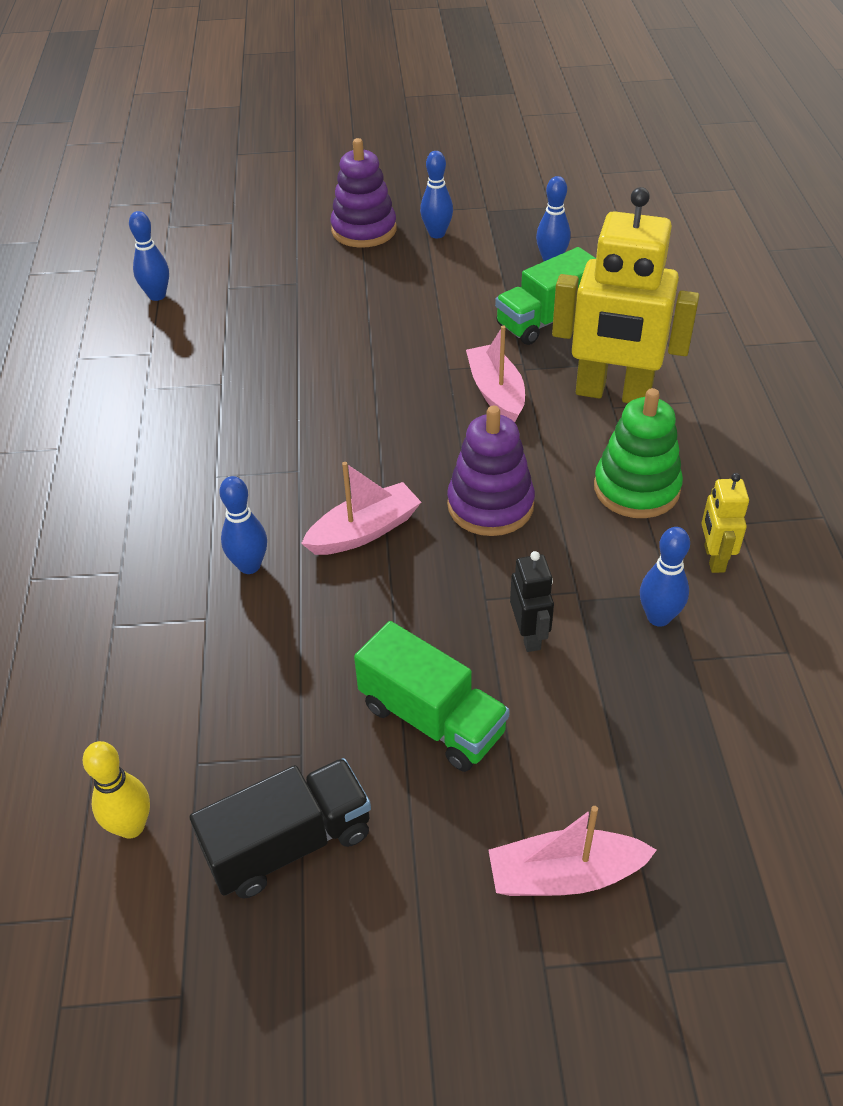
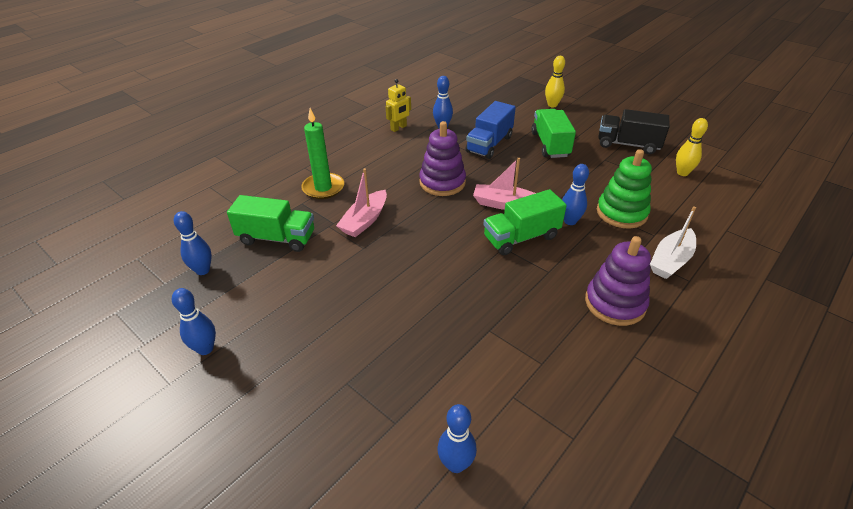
camera: 135 degrees left, 5 degrees down
(68, 594) = (670, 260): none -> white boat
(290, 497) = (521, 237): none -> green truck
(364, 230) = (232, 399): purple stacking toy -> purple stacking toy (615, 303)
(529, 635) = (489, 144): black robot -> blue truck
(565, 875) = (552, 105): pink boat -> yellow bowling pin
(613, 394) = (323, 188): yellow robot -> green candle
(636, 488) = (383, 156): green stacking toy -> green stacking toy (621, 213)

